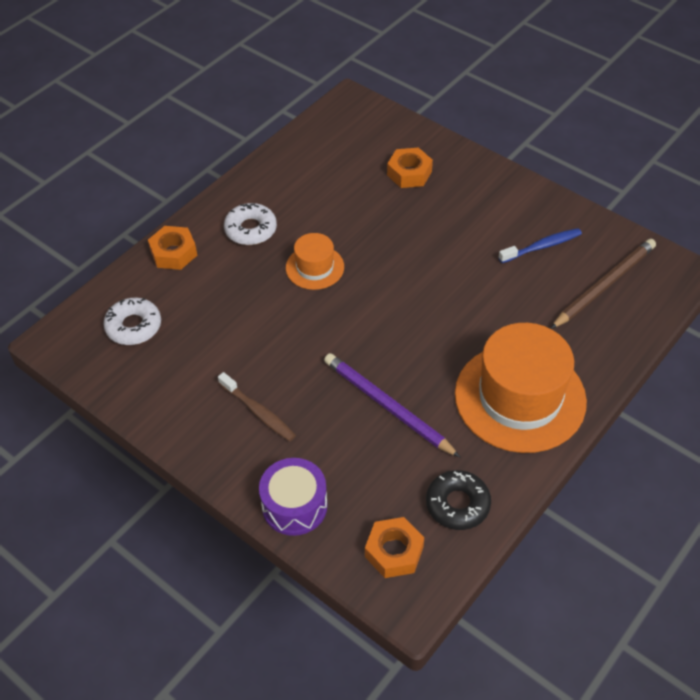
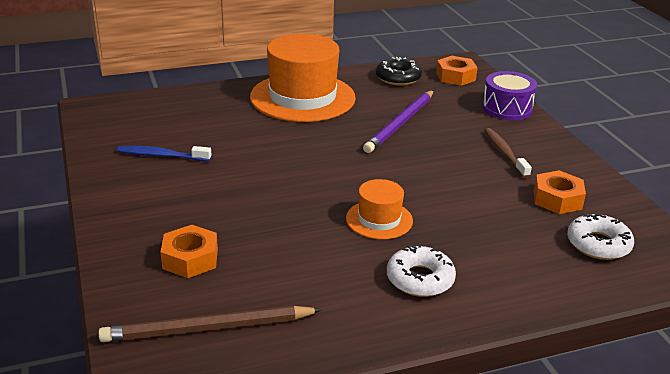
camera: 150 degrees left, 20 degrees down
(174, 253) = (526, 292): orange nut -> orange nut (557, 199)
(387, 406) = (400, 123): purple pencil -> purple pencil turned 45 degrees clockwise
(604, 285) = (156, 120): brown pencil -> brown pencil (208, 329)

